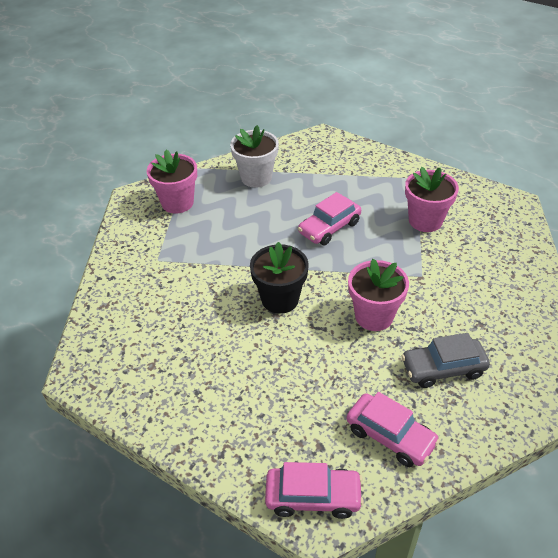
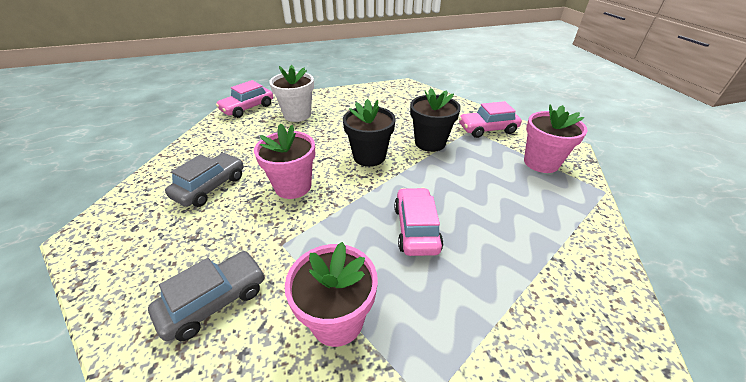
camera: 130 degrees right, 5 degrees down
(212, 274) = (430, 143): none -> black flower pot
(256, 177) = (553, 227): white flower pot -> white flower pot (297, 115)
(390, 436) = (224, 141): pink car -> pink car (487, 129)
(484, 270) = (215, 300): none -> grey car

